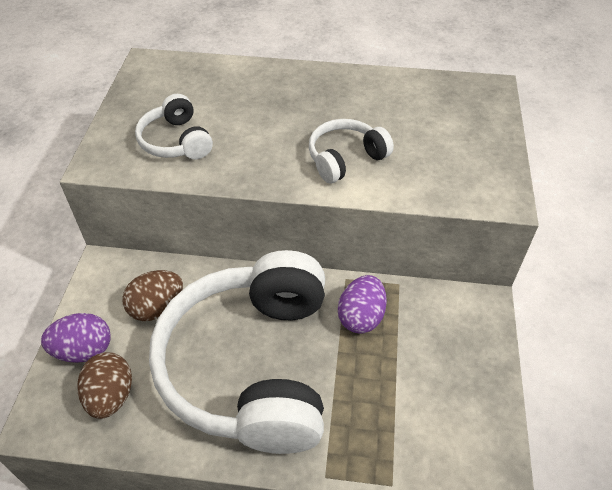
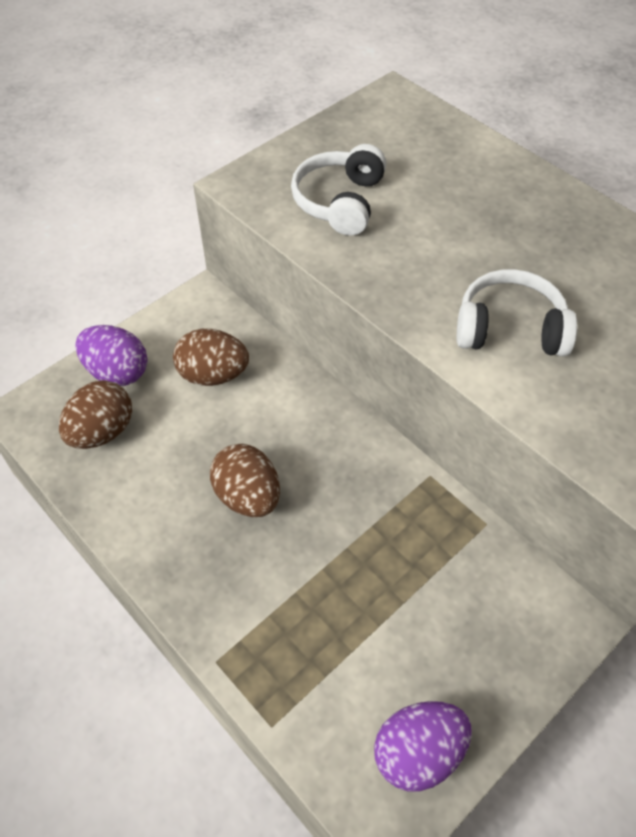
camera: 40 degrees right, 5 degrees up
(251, 365) = (248, 496): white headphones -> brown egg
(361, 317) = (407, 529): purple egg -> purple egg (418, 752)

